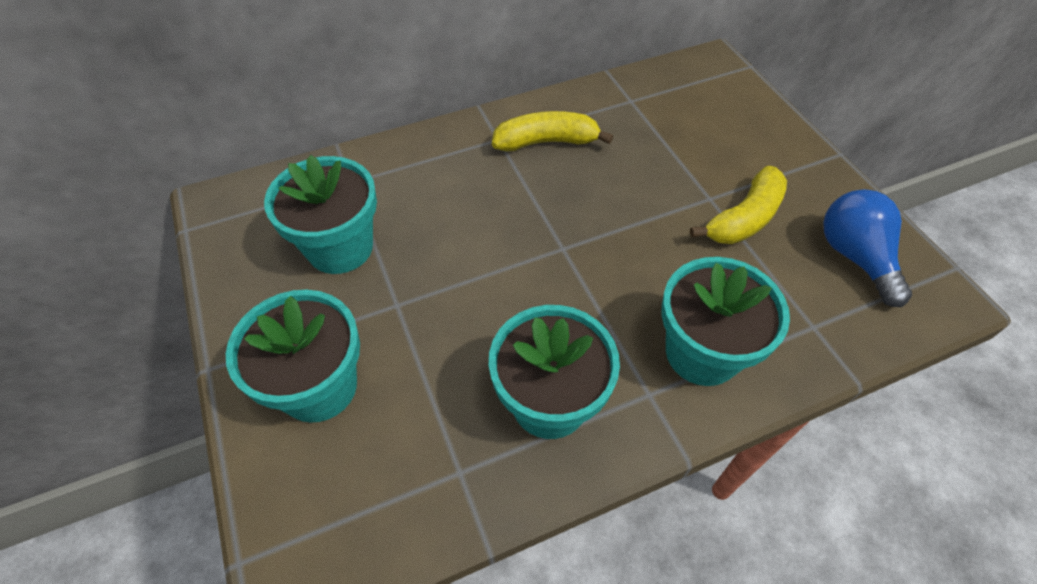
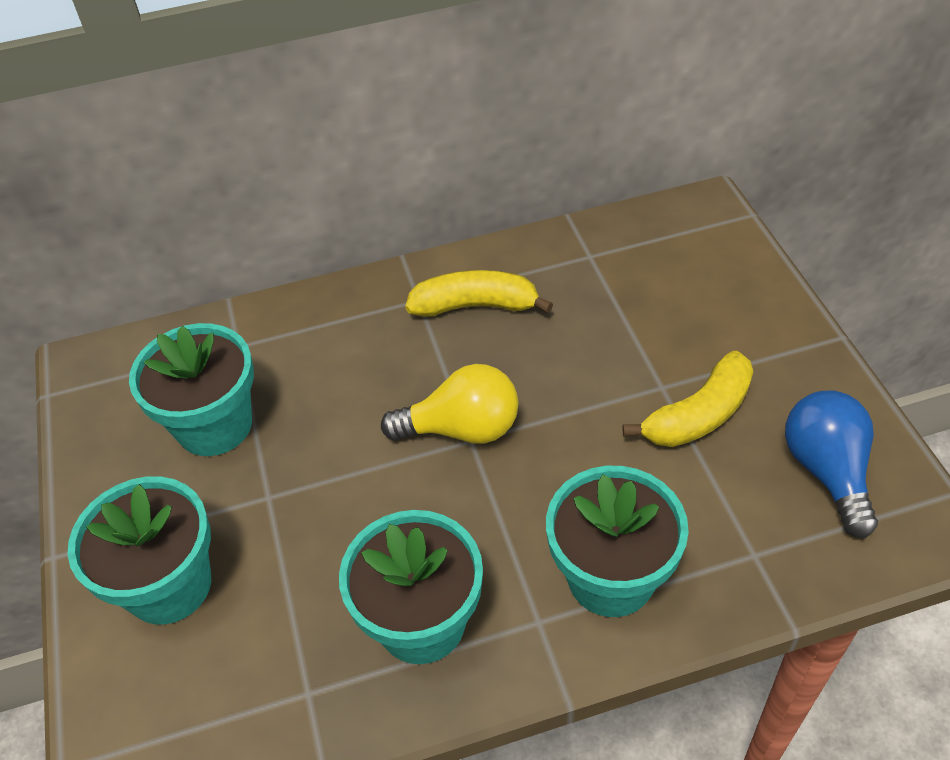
camera: 10 degrees right, 5 degrees down
(554, 239) = (462, 429): none -> yellow light bulb

